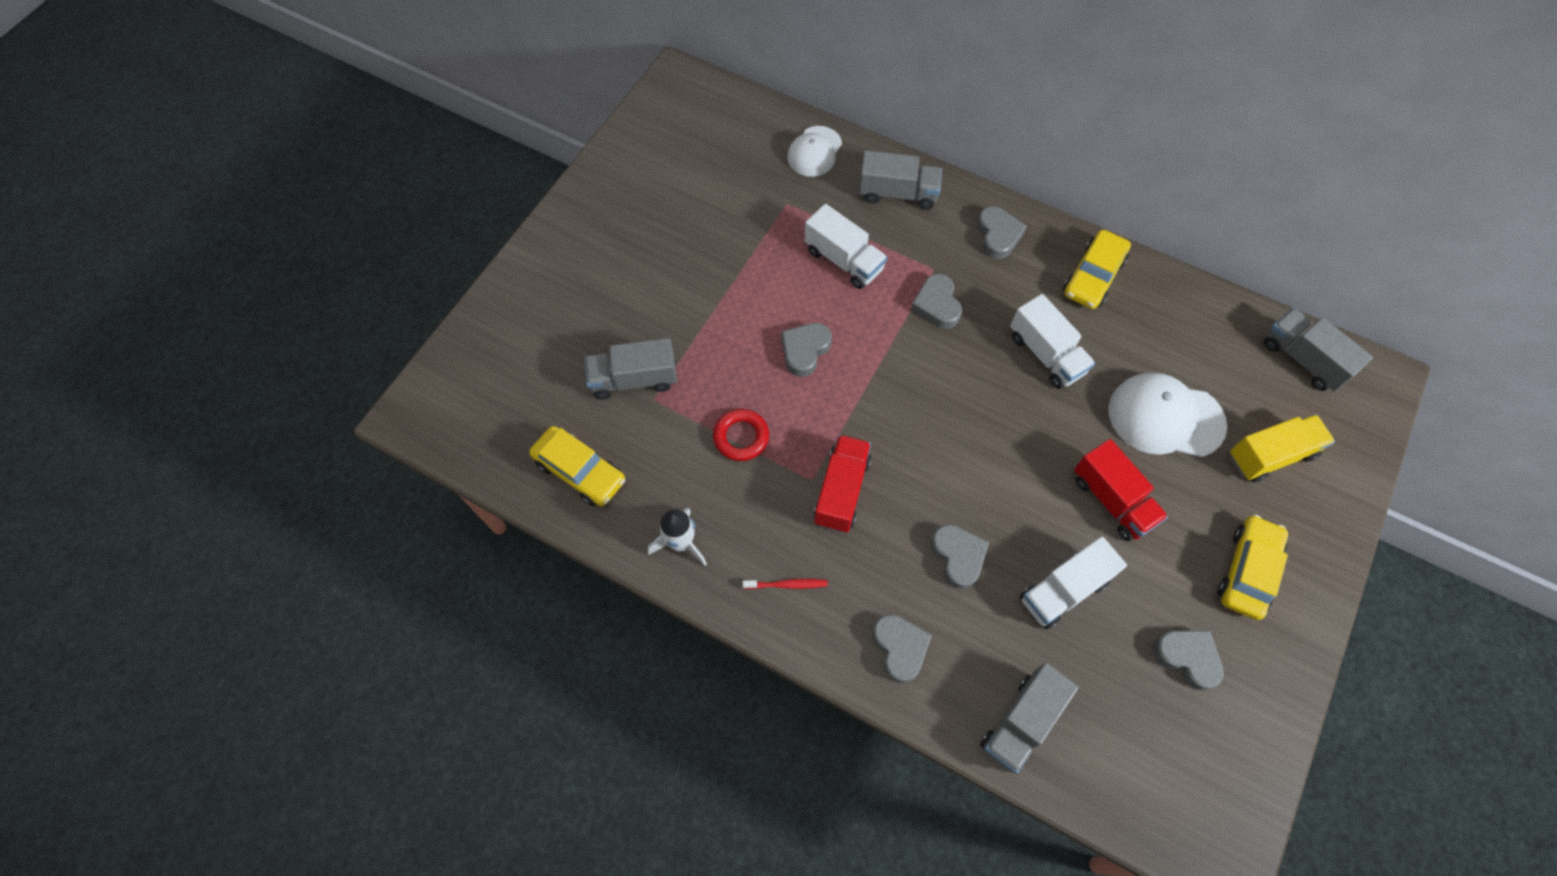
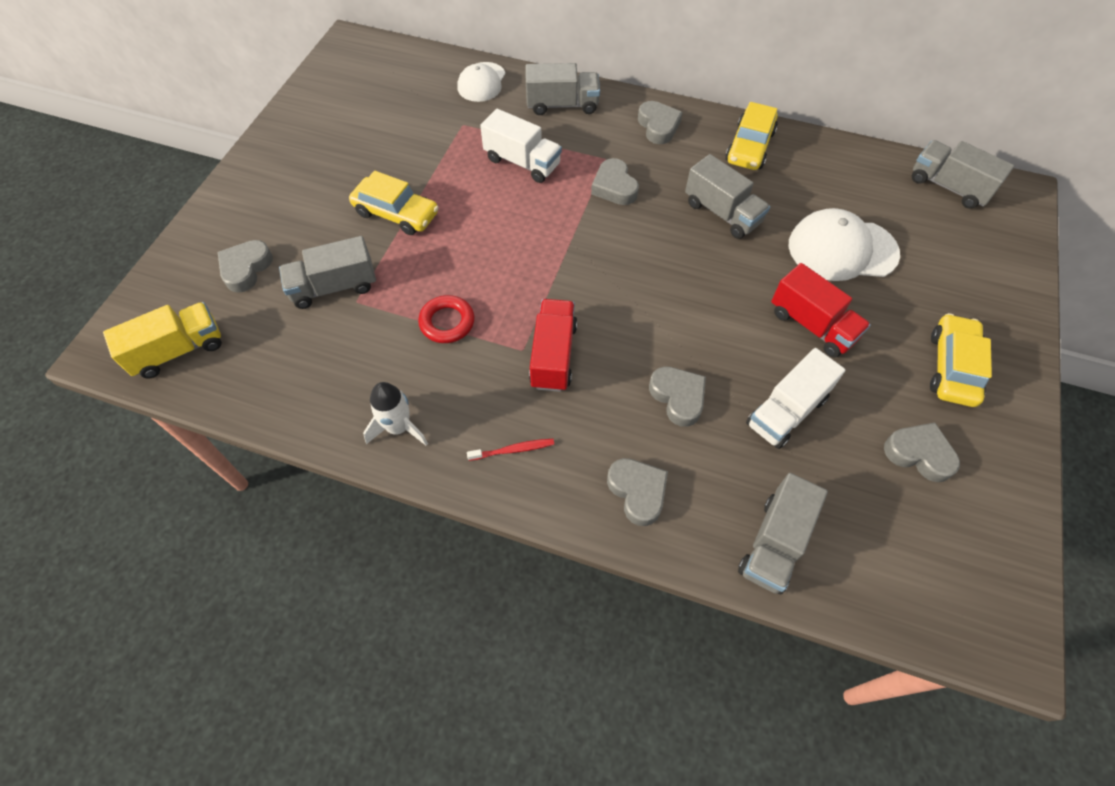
camera: 10 degrees left, 5 degrees down
(580, 471) = (287, 377): yellow car -> yellow car (396, 213)
(805, 351) = (498, 240): grey heart -> grey heart (246, 269)
(1046, 354) = (722, 213): white truck -> grey truck
(1271, 455) = (944, 267): yellow truck -> yellow truck (178, 351)

